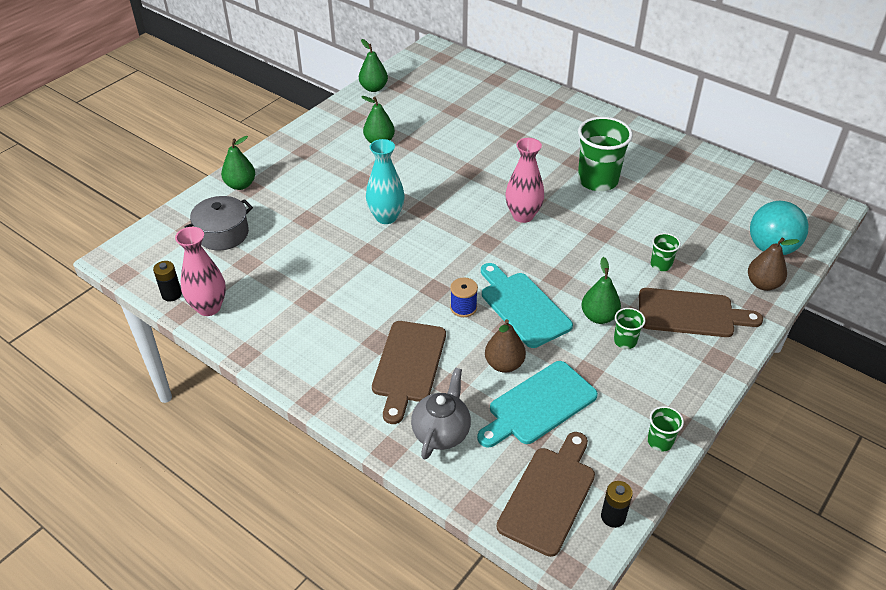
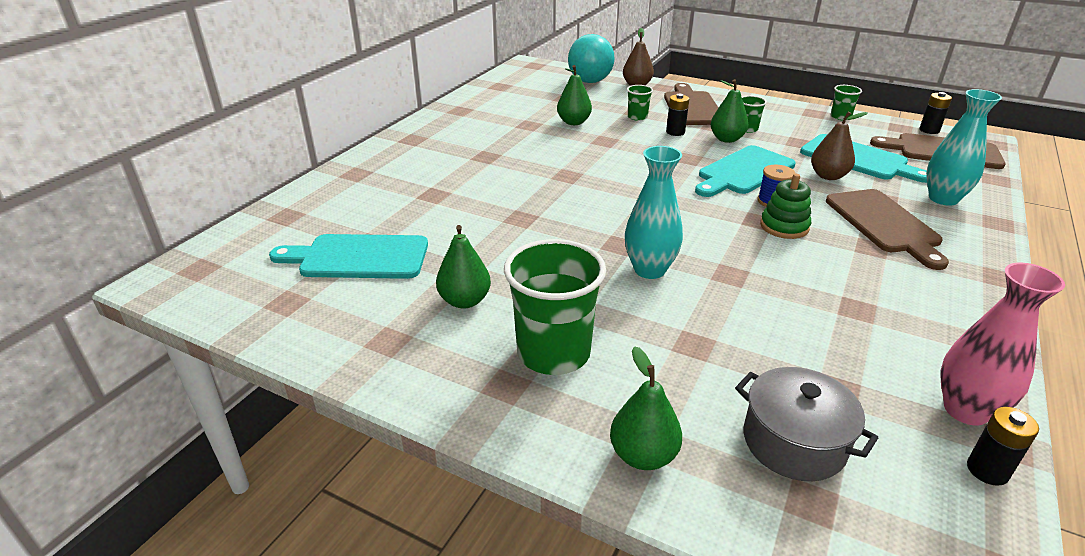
camera: 100 degrees left, 10 degrees down
(373, 88) = (289, 331): green pear -> green pear (573, 122)
(408, 365) = (884, 224): brown cutting board -> brown cutting board turned 75 degrees clockwise
(421, 301) = (784, 226): none -> green stacking toy
(437, 106) = (358, 257): none -> turquoise cutting board
(441, 432) = (943, 199): grey teapot -> turquoise vase
(523, 215) = (598, 179): pink vase -> none
(597, 180) = (518, 144): green cup -> green cup (553, 353)
(619, 283) = (675, 132): none -> black battery

